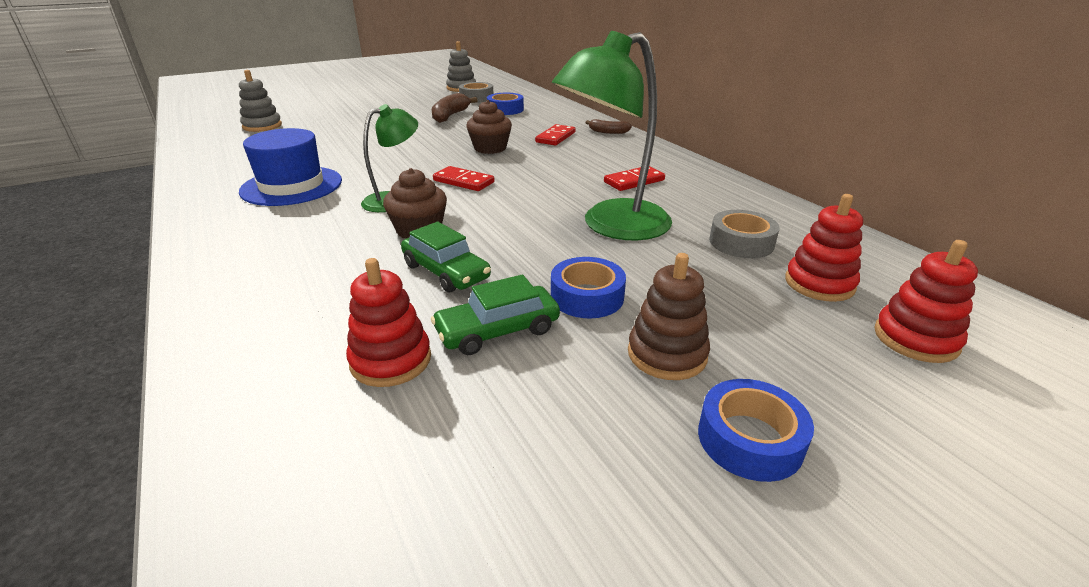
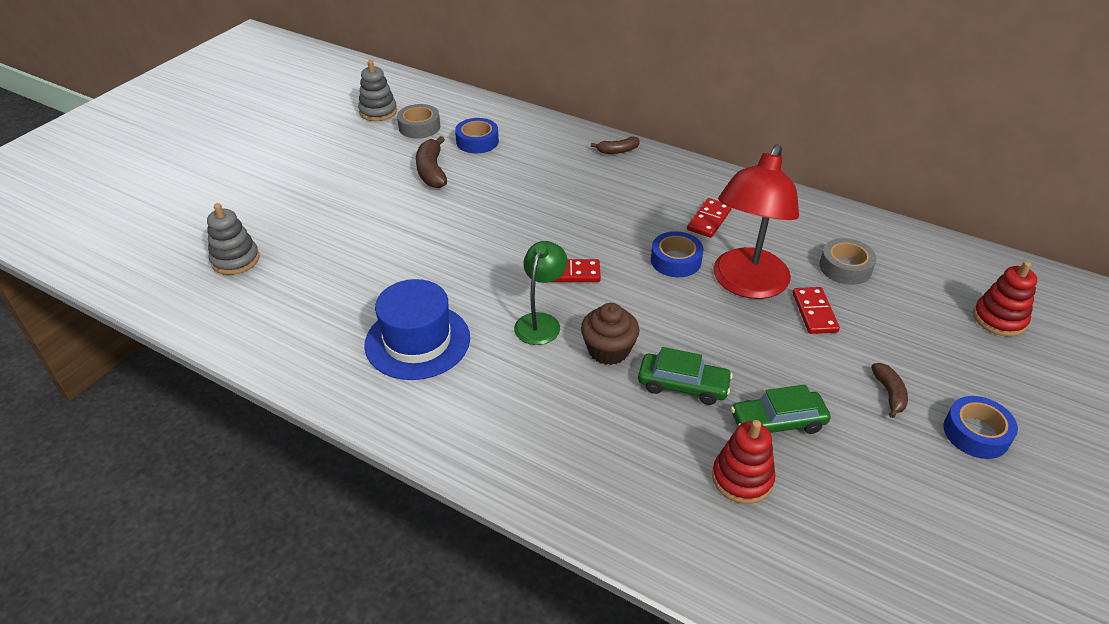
camera: 30 degrees left, 10 degrees up
(490, 148) = (537, 214): brown cupcake -> none
(497, 330) = (777, 422): green car -> green car turned 45 degrees clockwise
(555, 137) = (579, 176): red domino -> red domino (814, 312)
(587, 296) = (800, 366): blue tape -> blue tape (675, 260)
(612, 226) = (746, 284): green lamp -> red lamp
(667, 354) = (889, 394): brown stacking toy -> brown banana
(819, 284) = (920, 291): red stacking toy -> none

